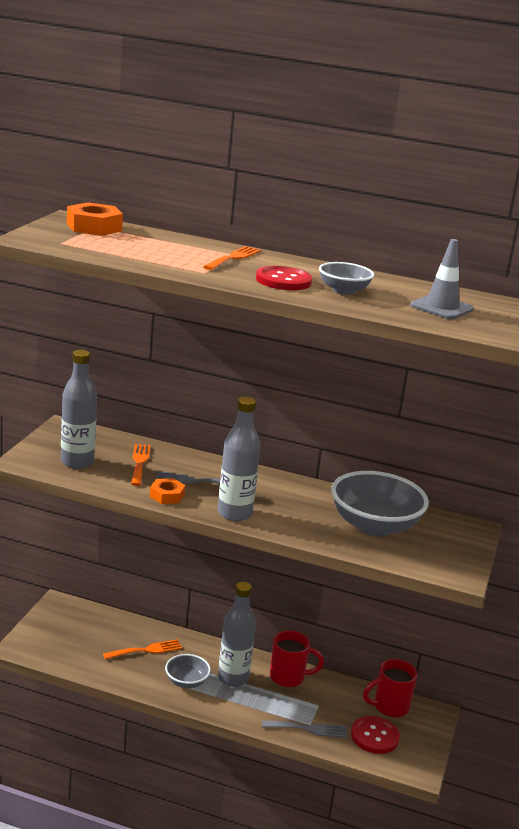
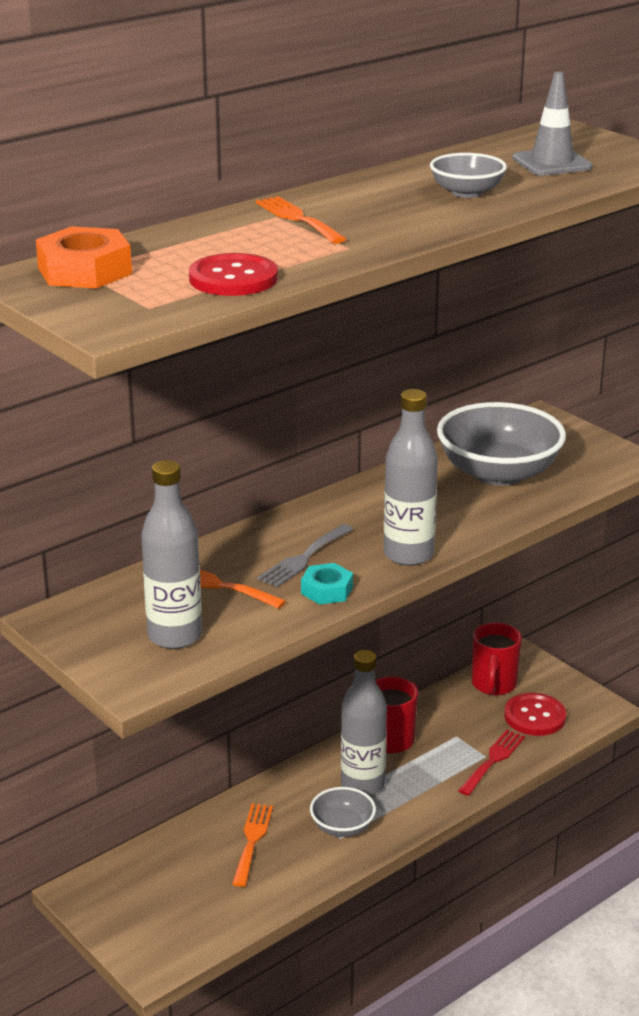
camera: 55 degrees left, 5 degrees up
(167, 495) = (327, 590): orange nut -> turquoise nut
(283, 280) = (410, 213): red button -> red button (233, 278)
(309, 729) = (493, 760): grey fork -> red fork

